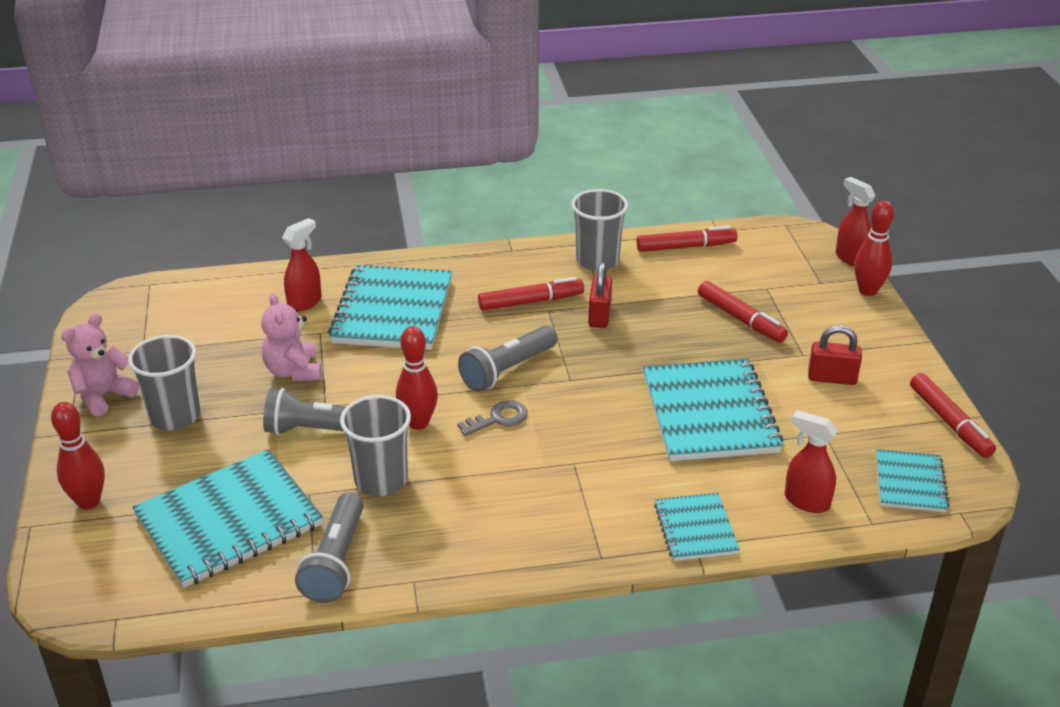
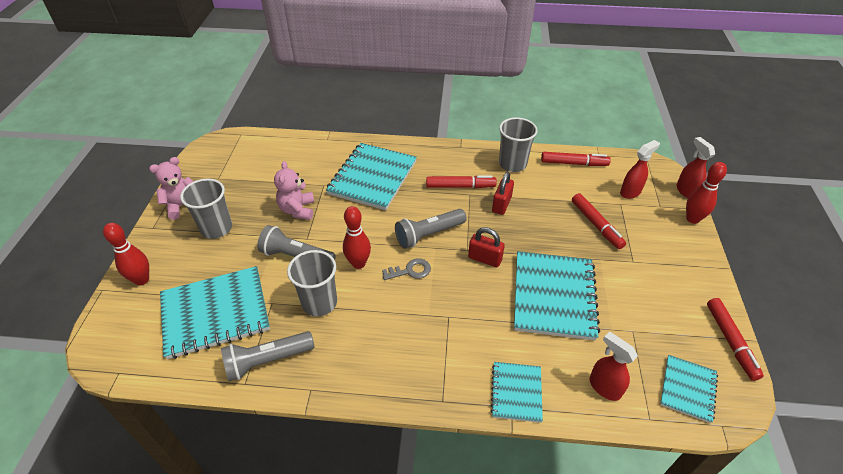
camera: 15 degrees right, 10 degrees up
(305, 302) = (323, 162): red spray bottle -> red spray bottle (630, 192)
(336, 561) = (267, 361): grey flashlight -> grey flashlight turned 45 degrees clockwise
(832, 378) = (649, 285): red padlock -> red padlock (485, 259)

